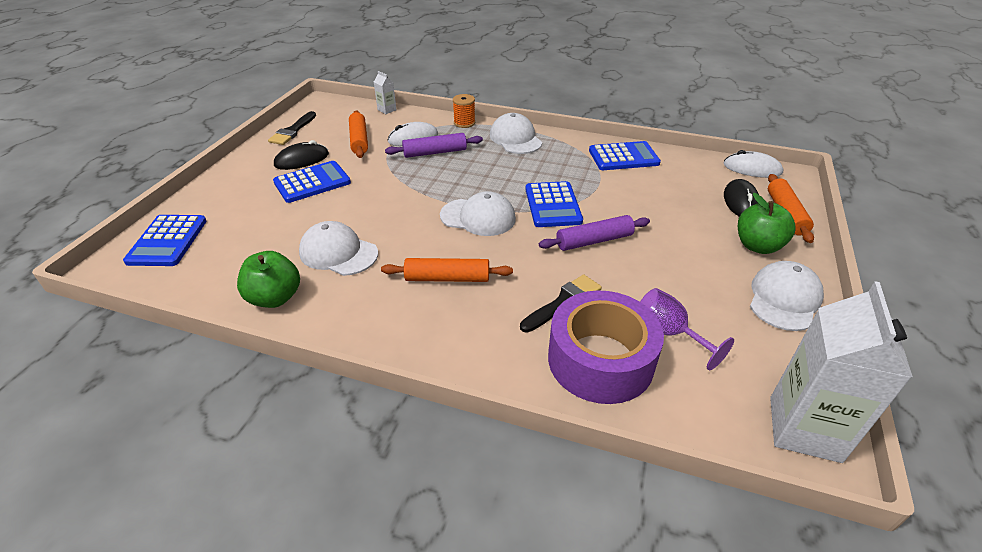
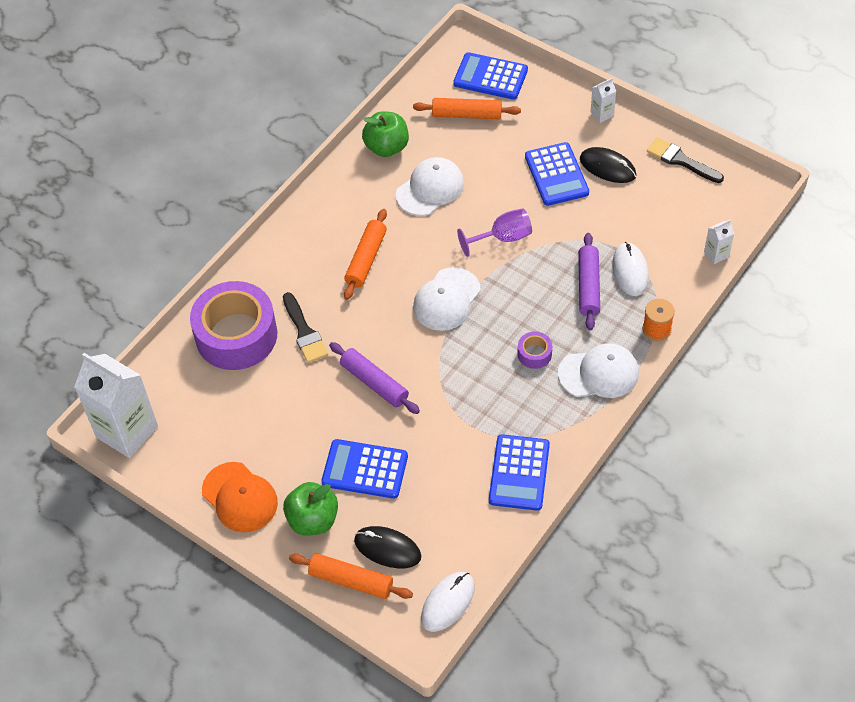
camera: 110 degrees right, 15 degrees up
(234, 170) = (602, 114): none -> white carton
(302, 160) = (607, 167): black mouse -> black mouse turned 45 degrees counterclockwise
(359, 140) = (640, 219): orange rolling pin -> orange rolling pin (467, 114)
(513, 166) = (534, 354): none -> purple tape
(553, 205) = (445, 368): blue calculator -> blue calculator (365, 469)
(594, 241) = (374, 383): purple rolling pin -> purple rolling pin turned 45 degrees counterclockwise
(669, 333) = (241, 391): purple goblet -> purple goblet (503, 238)
(784, 299) = (240, 497): white cap -> orange cap

